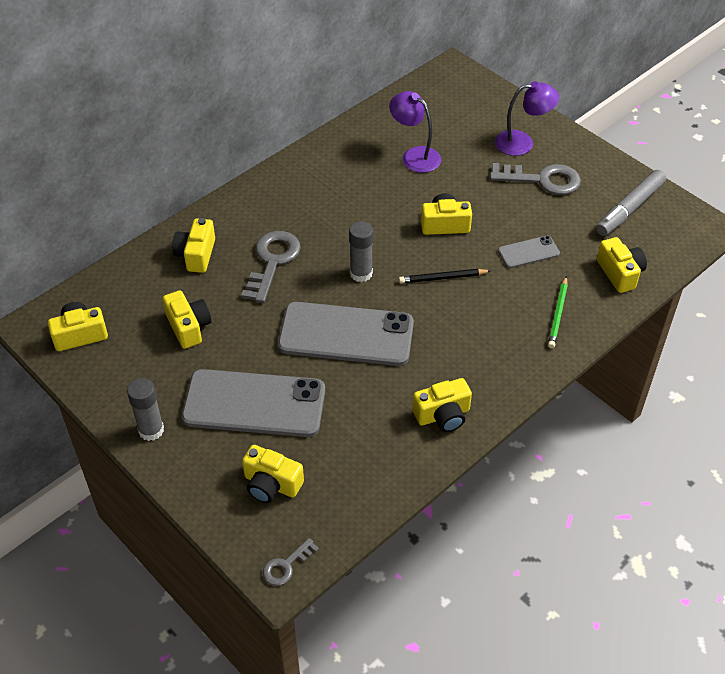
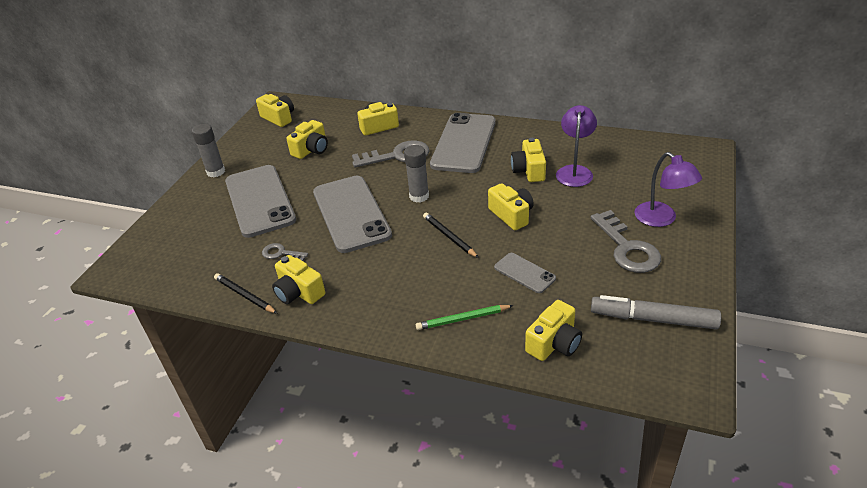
camera: 65 degrees right, 10 degrees down
(271, 484) = (191, 236): yellow camera -> yellow camera (529, 171)
(286, 565) = (122, 270): grey key -> grey key (281, 253)
(297, 204) = (464, 143): none -> grey phone
(416, 460) = (244, 295): none -> black pencil

